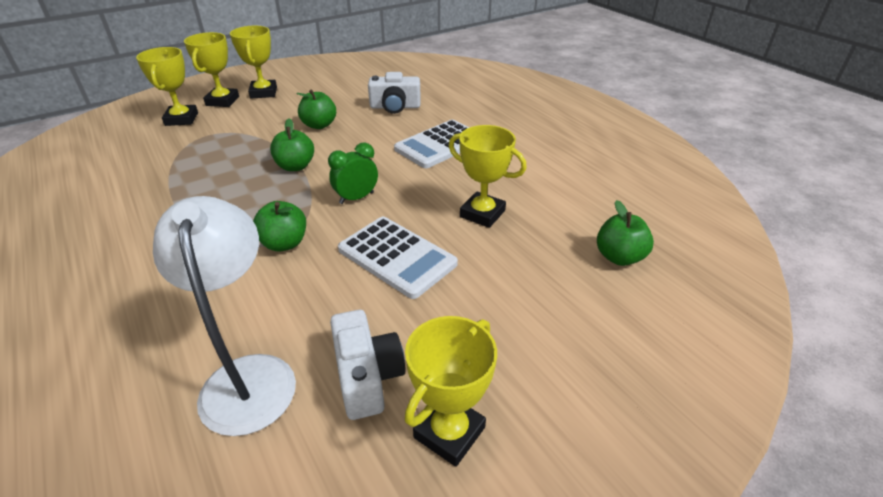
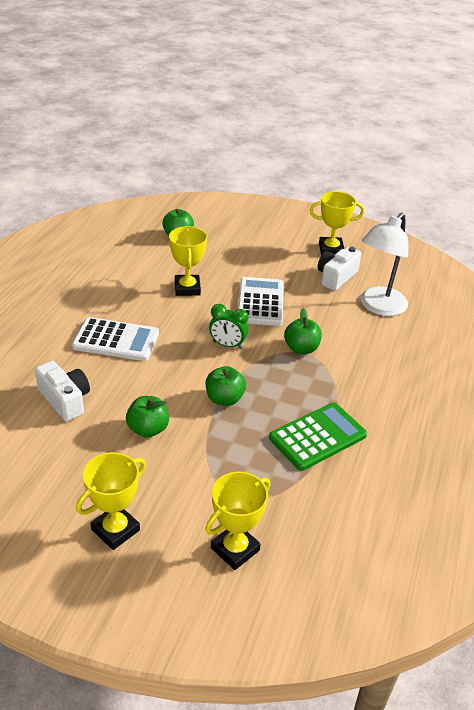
camera: 130 degrees left, 0 degrees up
(183, 191) = (317, 436): none -> green calculator
(222, 101) = (167, 551): yellow trophy -> none

